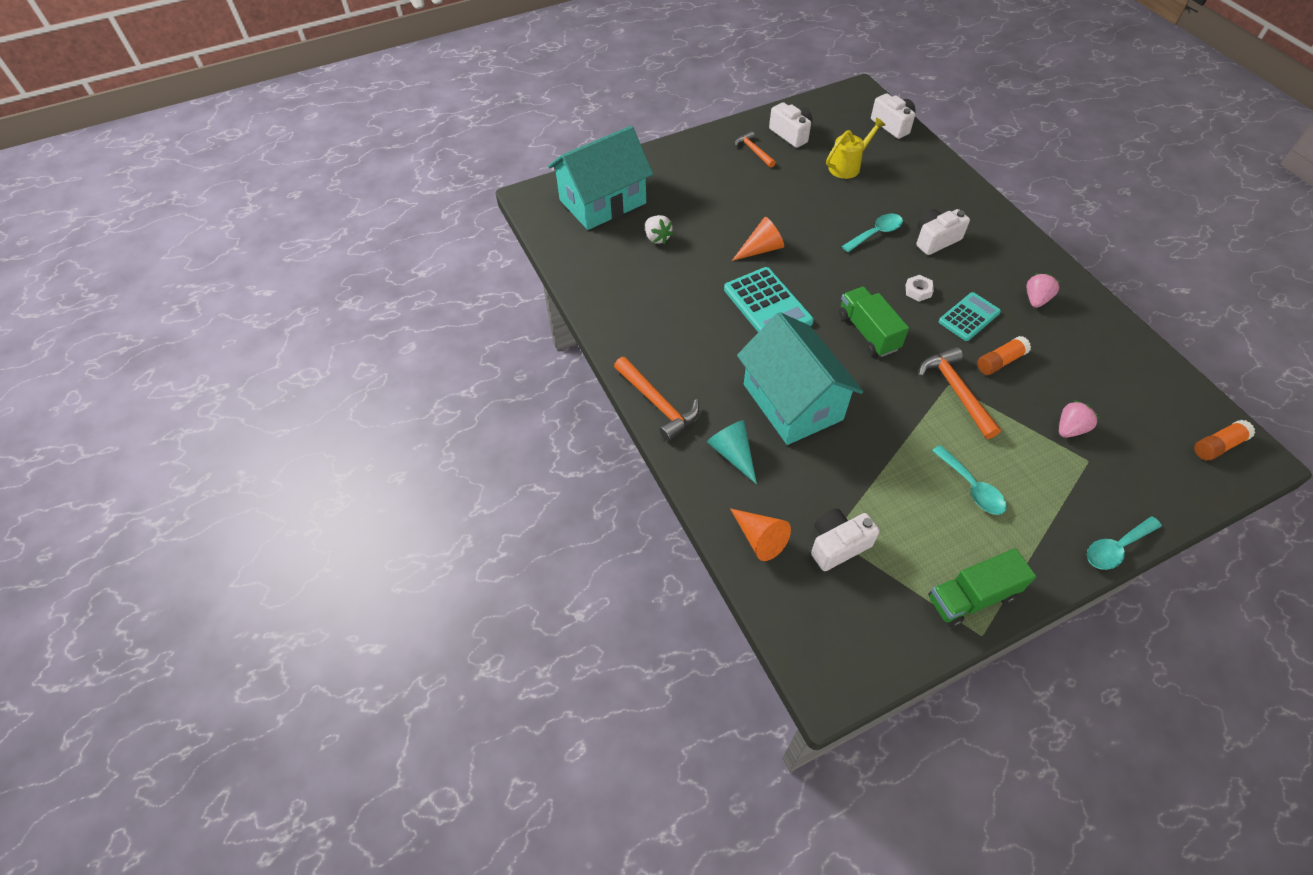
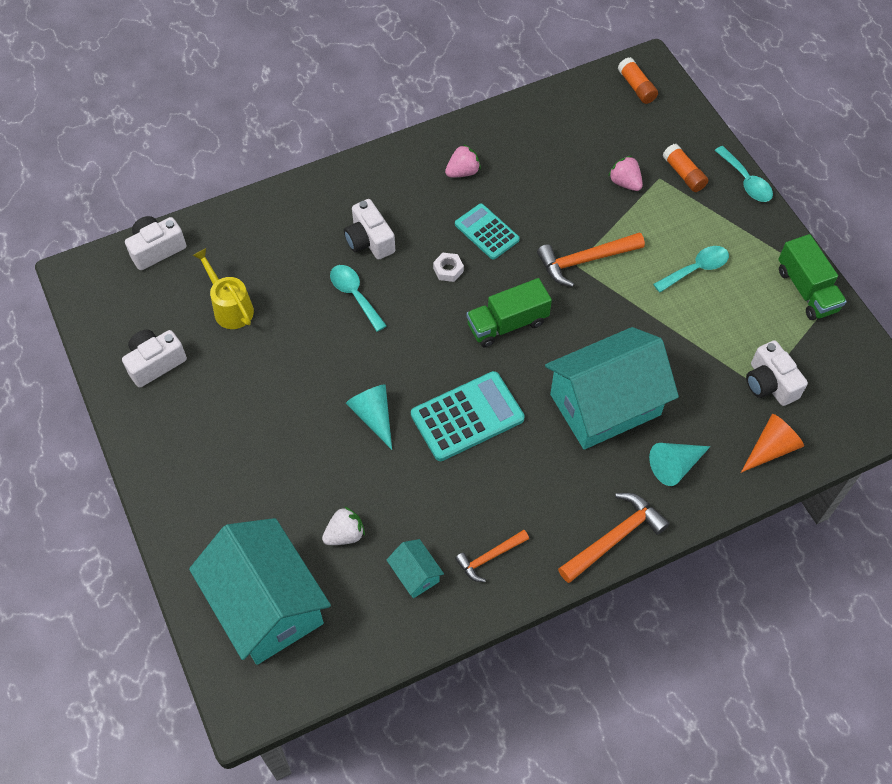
camera: 90 degrees left, 5 degrees up
(625, 277) = (415, 574): none -> turquoise house
(754, 151) = (184, 410): orange hammer -> orange hammer (490, 557)
(761, 249) = (373, 416): orange cone -> turquoise cone
(1000, 361) = (546, 218): orange glue stick -> orange glue stick (683, 174)
(1036, 299) = (463, 172): pink strawberry -> pink strawberry turned 120 degrees clockwise

